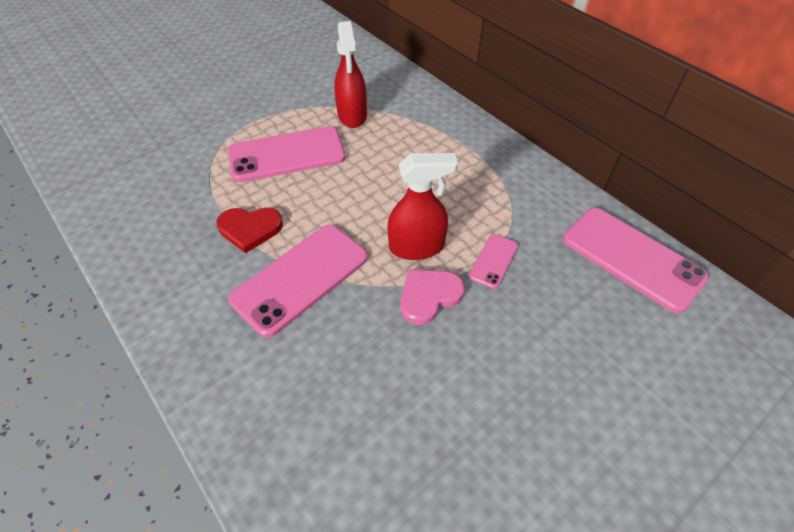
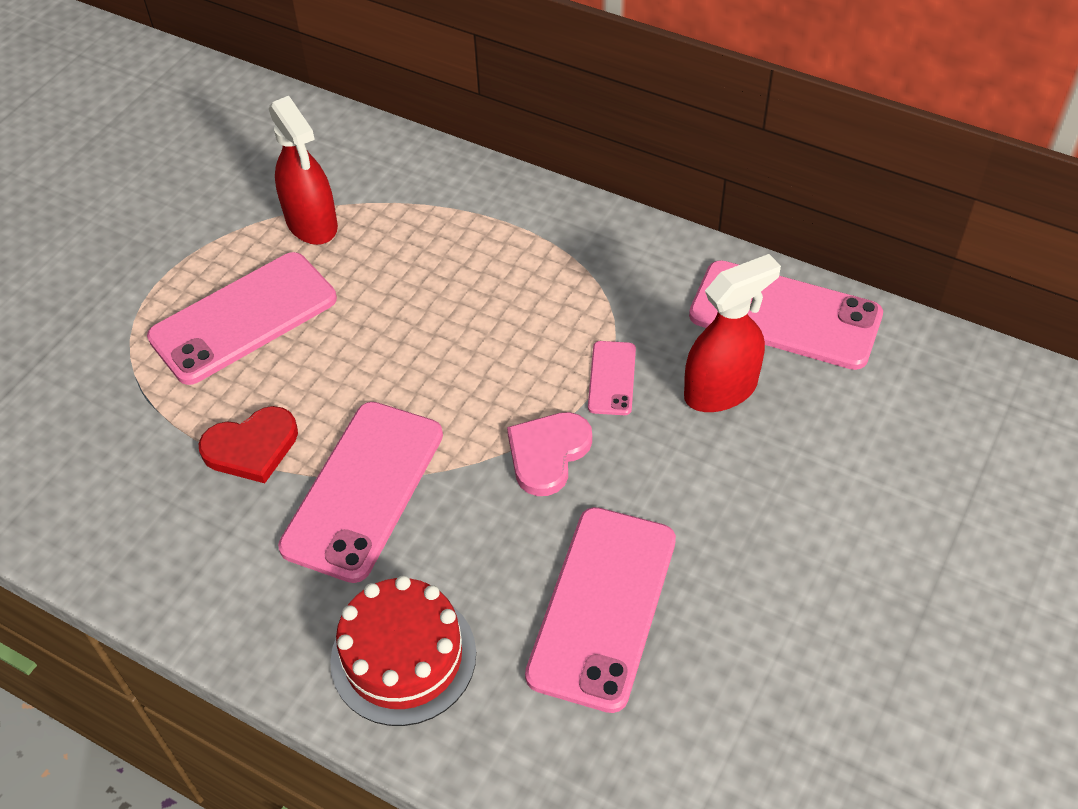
camera: 20 degrees left, 0 degrees up
(267, 401) = (403, 657): none -> red cake
(417, 247) = (502, 393): red spray bottle -> red spray bottle (721, 390)
(418, 420) = (602, 606): none -> pink phone

